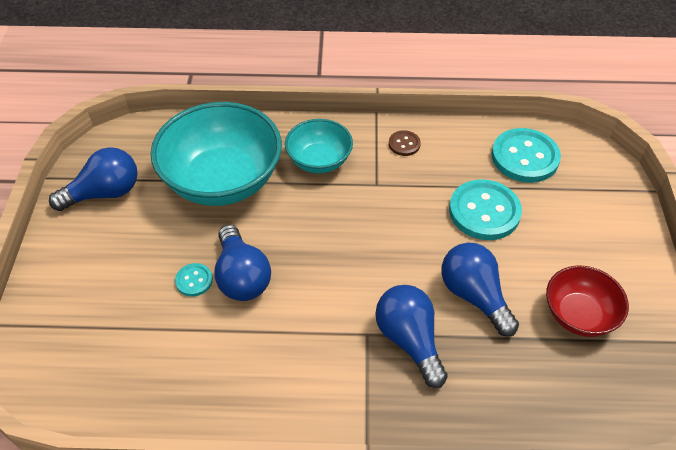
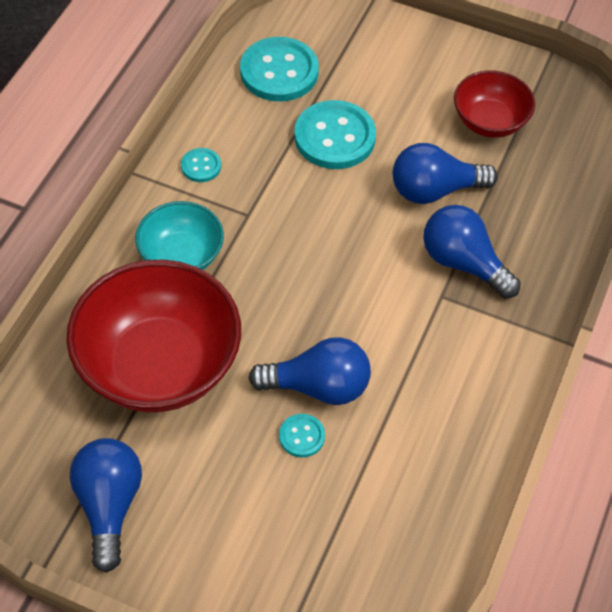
camera: 70 degrees left, 5 degrees up
(222, 180) = (159, 365): turquoise bowl -> red bowl
(404, 144) = (201, 166): brown button -> turquoise button
(409, 340) = (463, 263): blue light bulb -> blue light bulb turned 45 degrees clockwise

